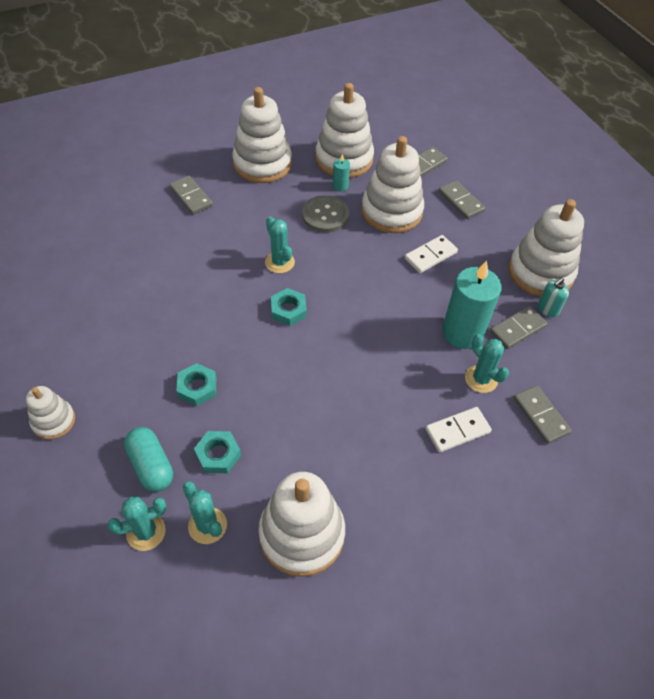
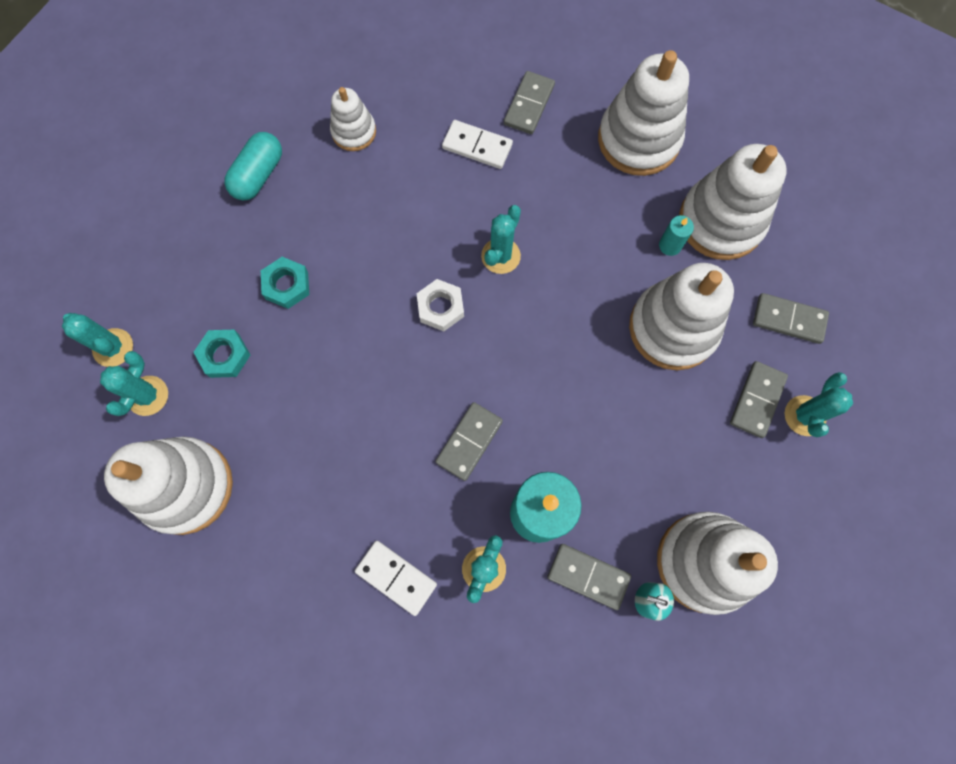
camera: 60 degrees right, 20 degrees up
(53, 421) = (174, 190): white stacking toy -> white stacking toy (354, 132)
(151, 466) = (179, 305): turquoise capsule -> turquoise capsule (258, 175)
(288, 310) = (440, 307): turquoise nut -> white nut
(325, 215) = (609, 258): grey button -> none
(430, 255) = (633, 413): white domino -> white domino (477, 146)
(483, 188) = (804, 415): none -> turquoise cactus
(541, 415) = (476, 663): grey domino -> grey domino (469, 442)

